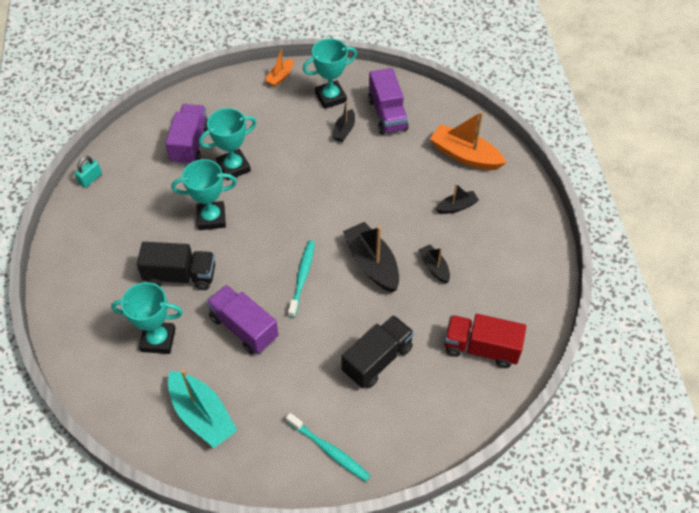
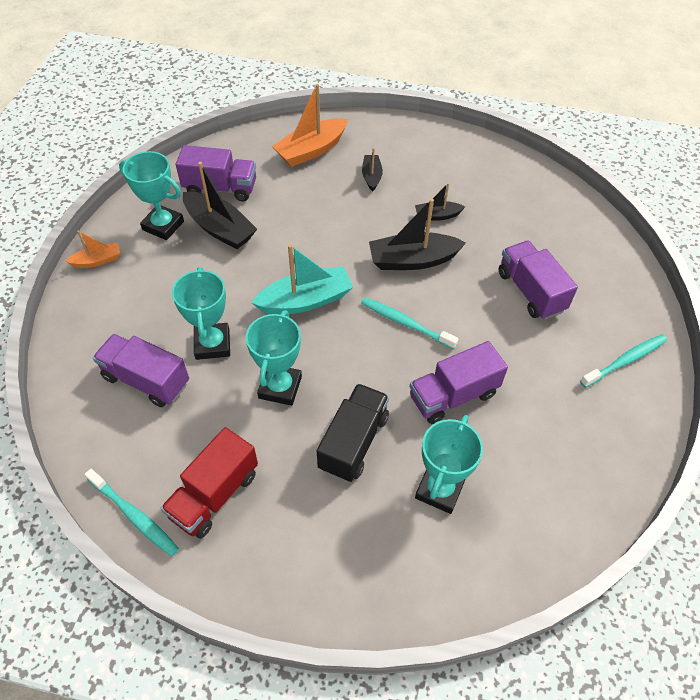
camera: 70 degrees left, 0 degrees up
(90, 179) = (134, 516): turquoise padlock -> turquoise toothbrush
(202, 415) = (557, 467): turquoise boat -> turquoise boat (305, 300)
(280, 77) = (97, 260): orange boat -> orange boat turned 75 degrees counterclockwise
(330, 97) = (163, 225): turquoise trophy -> turquoise trophy turned 60 degrees counterclockwise
(344, 130) = (220, 228): black boat -> black boat, size x1.82
(377, 360) = (530, 291): black truck -> purple truck
(481, 348) = (540, 213): red truck -> red truck (214, 494)

